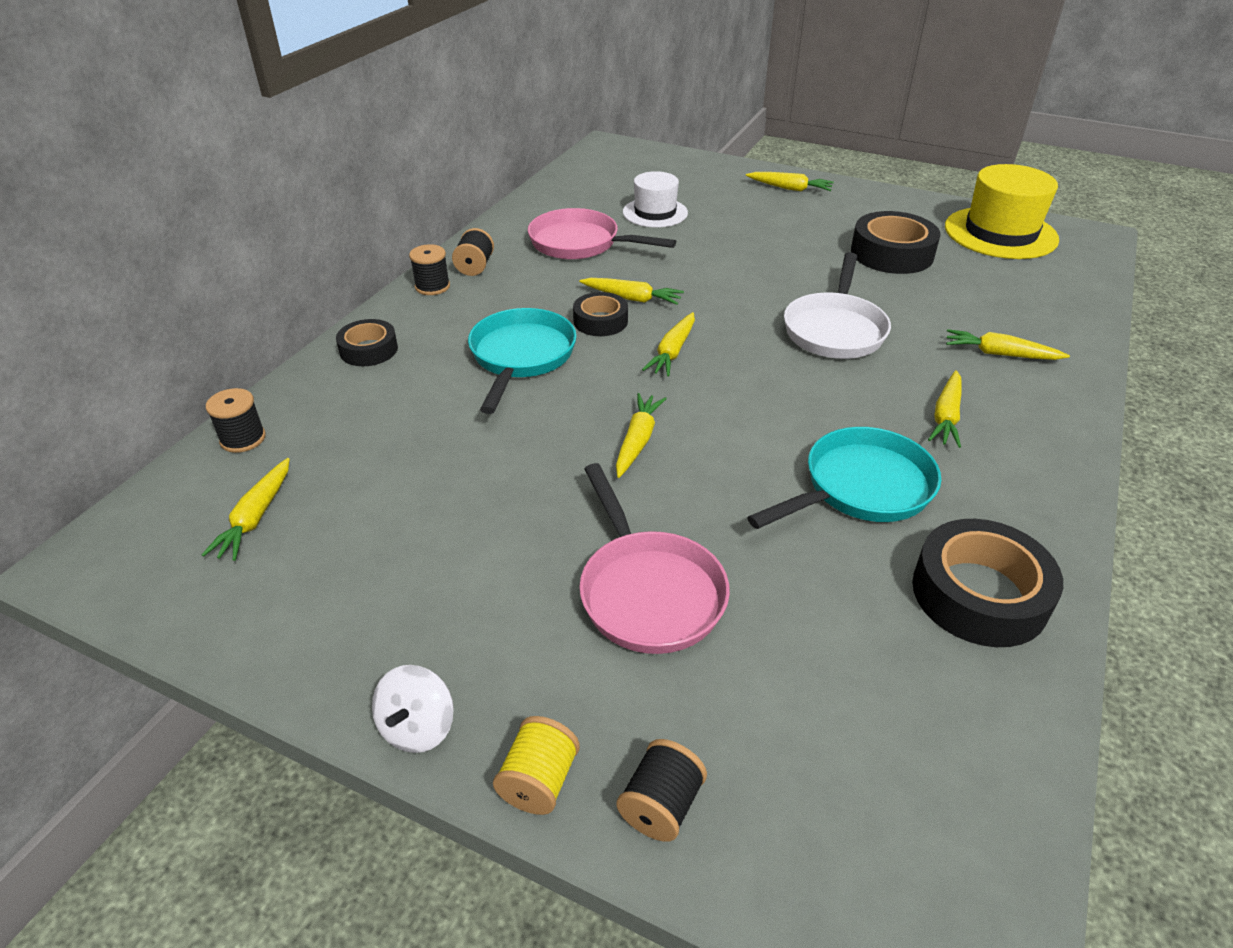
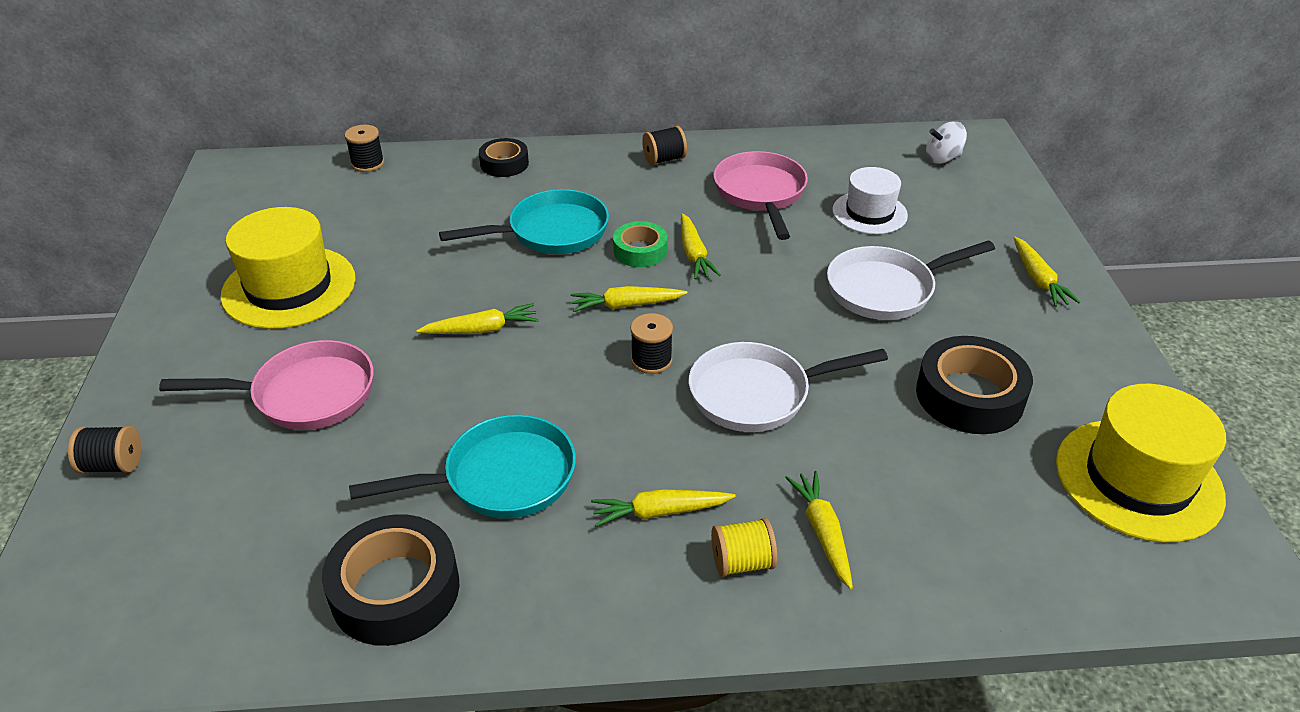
camera: 60 degrees right, 0 degrees up
(255, 517) = (294, 204): yellow carrot -> none
(418, 727) = (144, 341): white spinning top -> white spinning top (942, 158)
(431, 561) = (289, 287): none -> yellow hat
(432, 286) = (615, 153): black spool -> black spool (651, 360)
(539, 781) = (118, 405): yellow spool -> yellow spool (742, 562)
(600, 321) = (640, 251): black tape -> green tape
(648, 592) = (306, 395): pink pan -> pink pan turned 135 degrees counterclockwise
(753, 239) = (886, 289): none -> white pan
(861, 488) = (501, 478): turquoise pan -> turquoise pan turned 45 degrees counterclockwise

